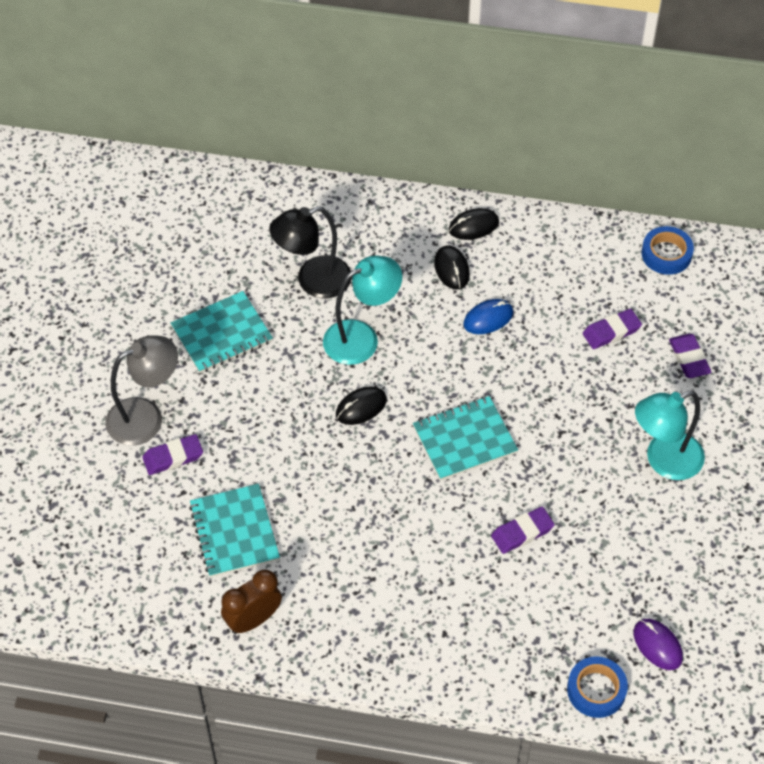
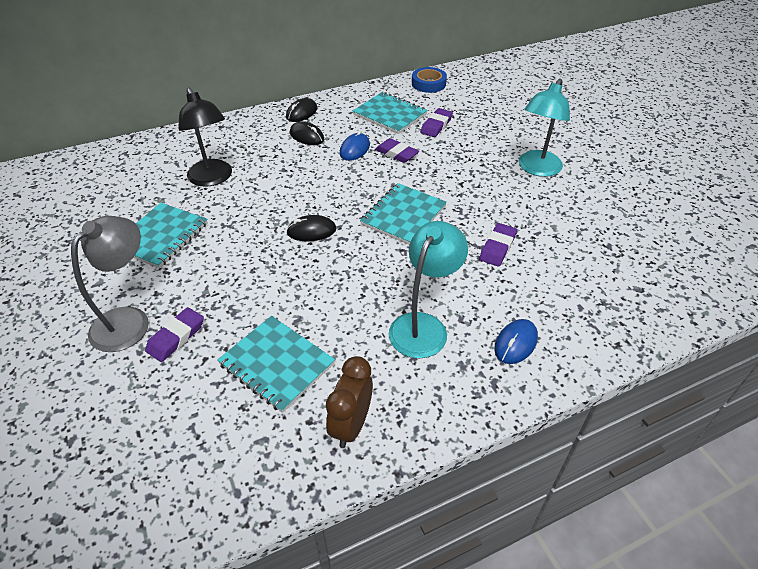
camera: 35 degrees left, 10 degrees down
(313, 281) = (213, 179): black lamp -> black lamp turned 60 degrees counterclockwise
(361, 338) = (276, 193): turquoise lamp -> turquoise lamp (423, 326)
(361, 407) = (311, 231): black mouse -> black mouse turned 60 degrees clockwise
(443, 636) = (515, 343): none -> blue mouse
(572, 284) = (390, 115): none -> turquoise notebook
(596, 690) = (654, 315): blue tape -> none
(657, 645) = (654, 265): purple mouse -> none
(689, 358) = (493, 119): purple eraser -> purple eraser (396, 153)

